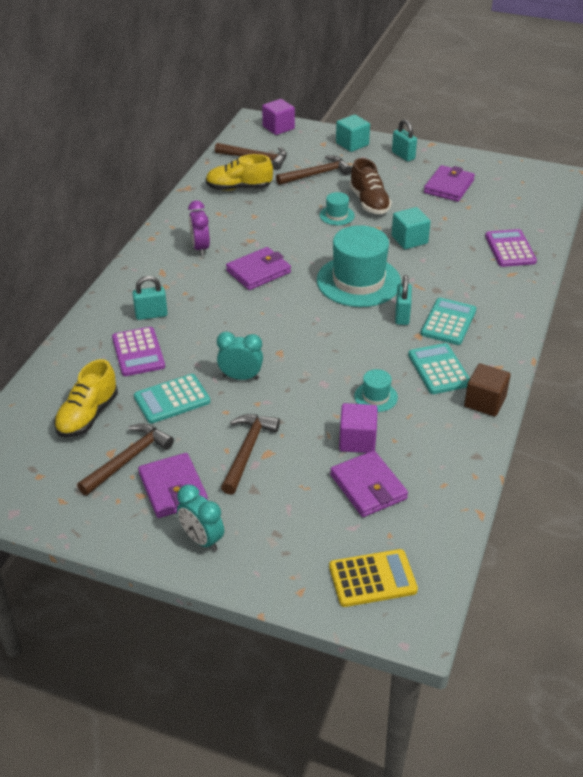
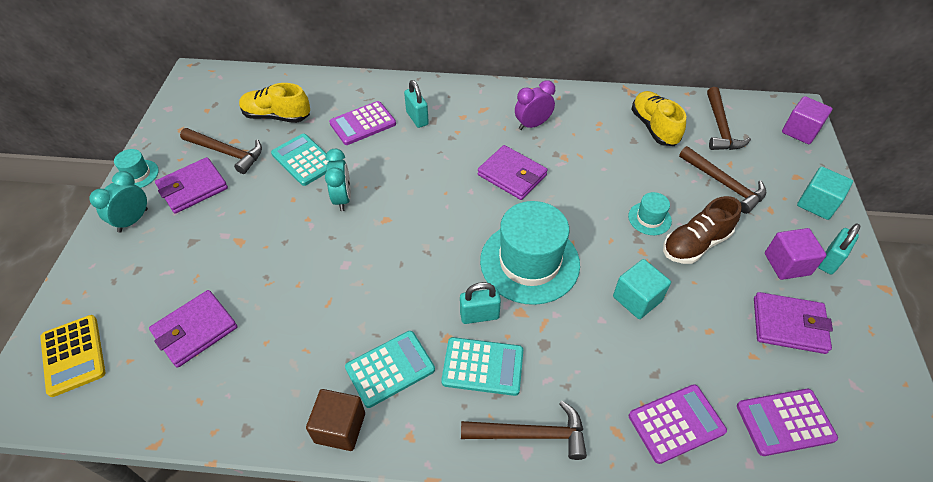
camera: 75 degrees right, 10 degrees up
(247, 451) = (241, 226): brown hammer -> brown hammer (531, 434)
(357, 440) = (262, 309): purple cube -> purple cube (787, 264)
(376, 397) = (331, 313): turquoise hat -> turquoise hat (137, 174)
(516, 209) = (785, 422): none -> purple calculator

